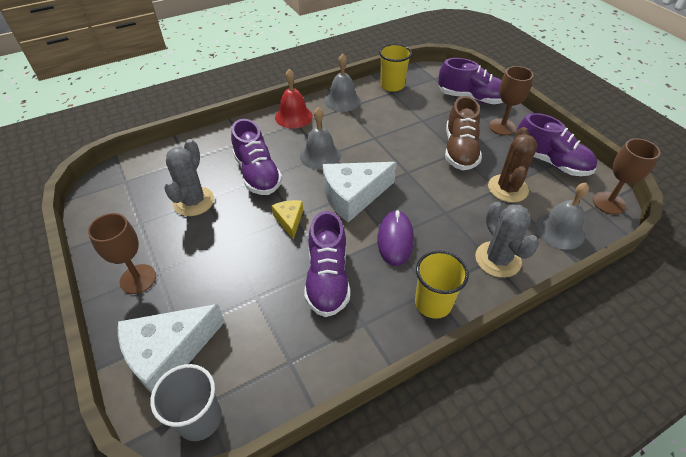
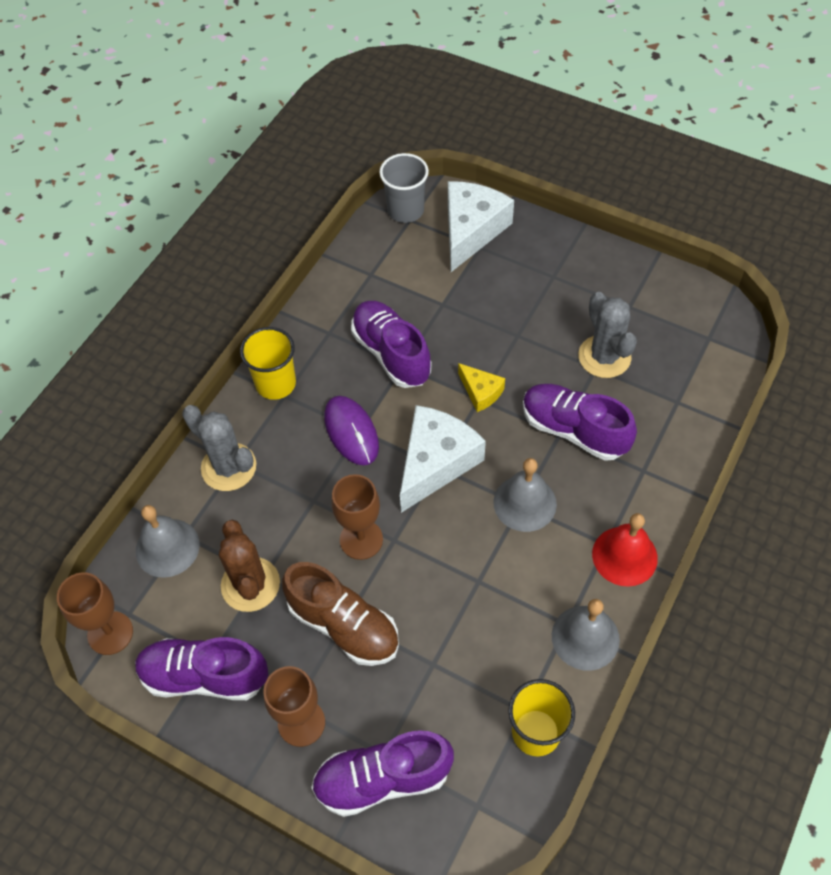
camera: 150 degrees right, 10 degrees up
(138, 279) = (563, 262): brown goblet -> brown goblet (361, 539)
(460, 150) = (344, 625): brown shoe -> brown shoe turned 150 degrees clockwise

